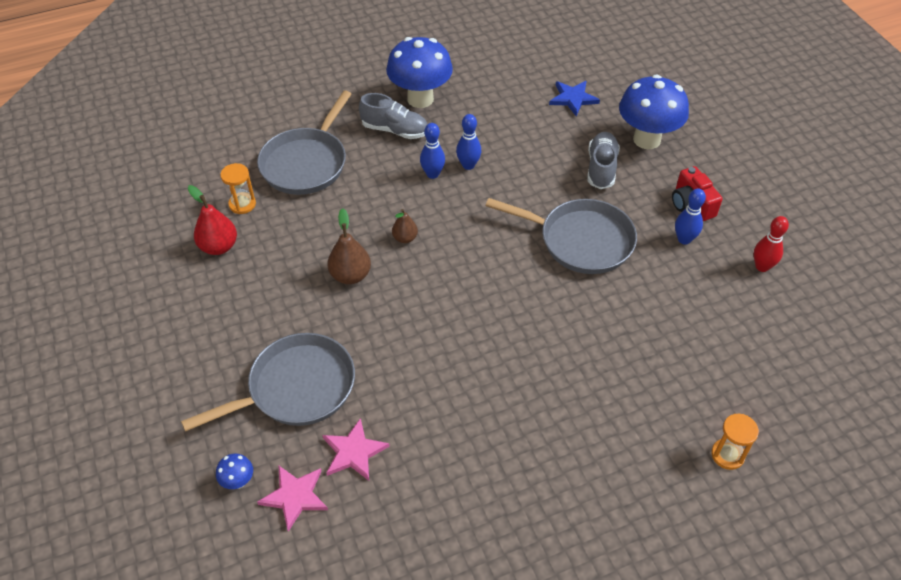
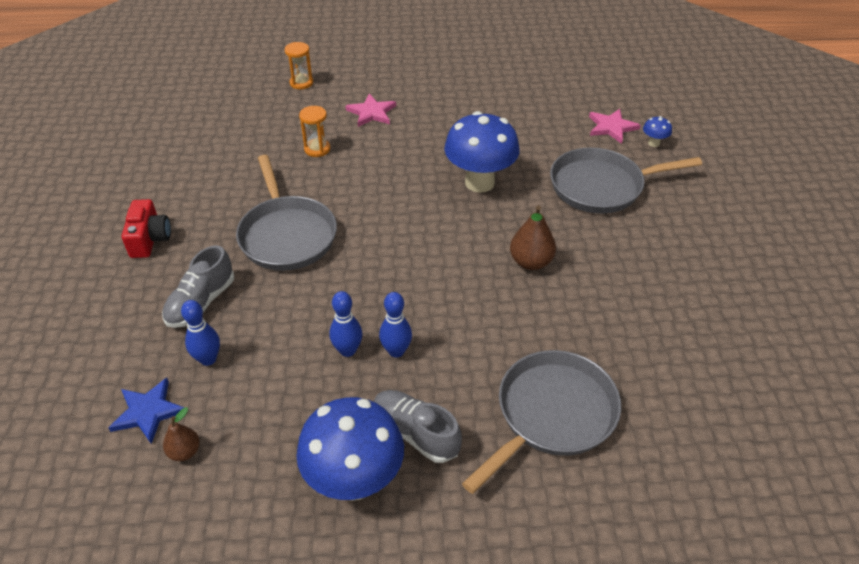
camera: 160 degrees left, 5 degrees down
(218, 246) = (672, 329): red pear -> none
(242, 204) = (643, 376): orange hourglass -> orange hourglass (317, 149)
(353, 452) = (562, 140): pink star -> pink star (372, 112)
(405, 238) = (461, 284): brown pear -> brown pear (185, 451)
(580, 241) = (286, 235): grey pan -> grey pan turned 150 degrees counterclockwise
(647, 139) = (118, 323): blue mushroom -> blue mushroom (479, 182)
(684, 239) = (191, 211): blue bowling pin -> blue bowling pin (208, 359)
(762, 266) = (150, 174): red bowling pin -> none

